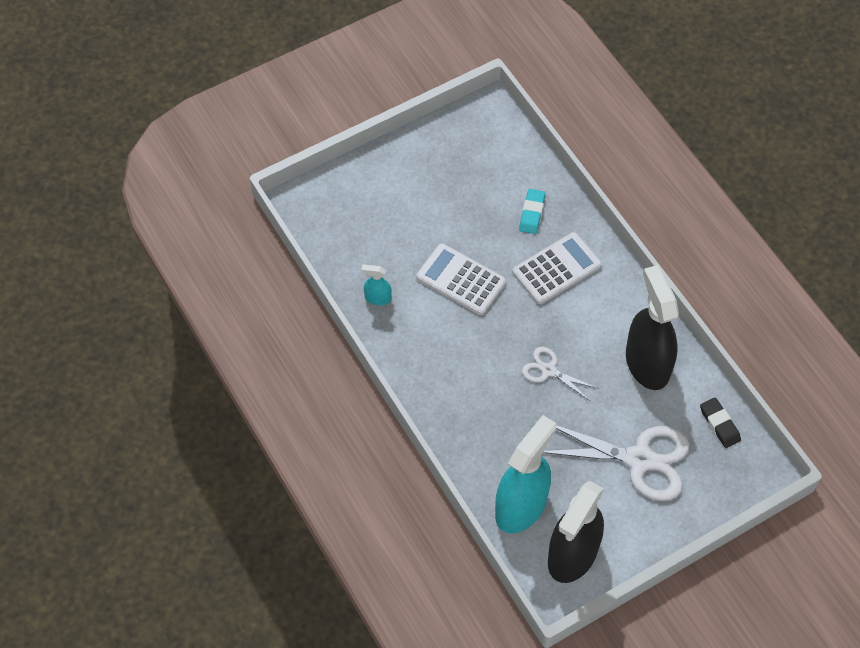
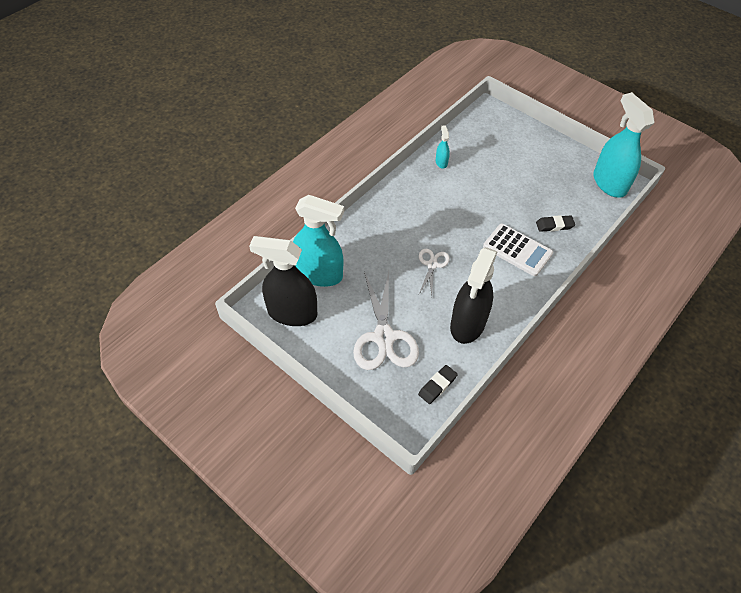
camera: 70 degrees right, 5 degrees down
(461, 280) = (478, 200): white calculator -> none
(485, 125) = (609, 183): none -> turquoise spray bottle
(532, 213) = (554, 225): turquoise eraser -> black eraser
(647, 363) = (467, 324): black spray bottle -> black spray bottle turned 150 degrees clockwise

